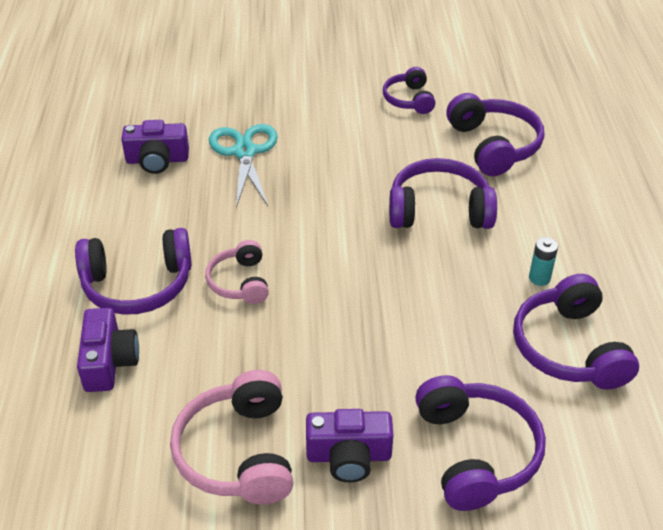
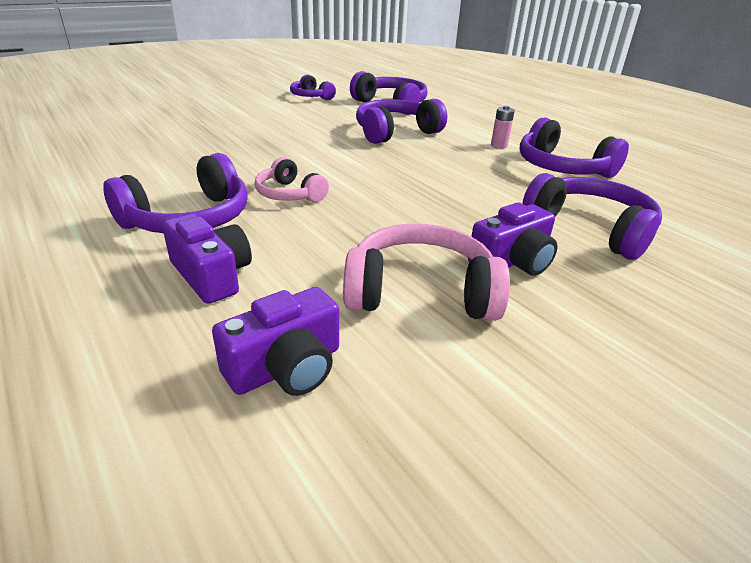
camera: 35 degrees left, 10 degrees down
(157, 160) = (132, 150): purple camera -> purple camera (286, 367)
(238, 452) = (421, 292): pink headphones -> pink headphones turned 135 degrees clockwise
(244, 152) = (212, 134): turquoise scissors -> none
(539, 278) = (499, 146): turquoise battery -> pink battery

